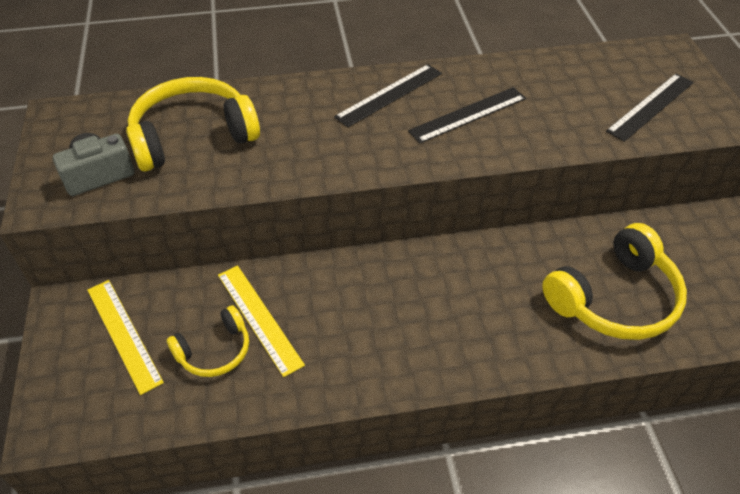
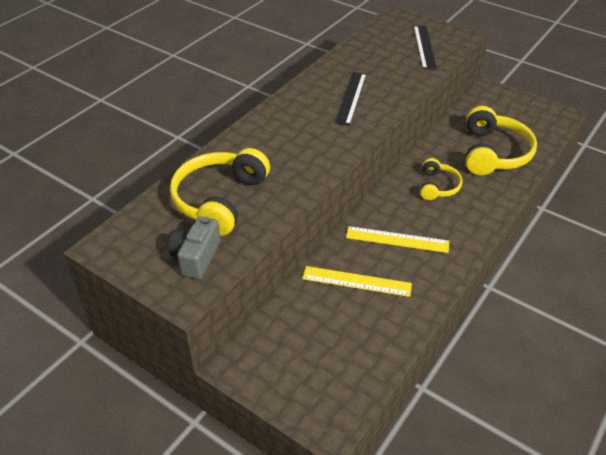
camera: 45 degrees left, 5 degrees down
(123, 334) = (296, 348): yellow ruler -> yellow ruler (397, 240)
(215, 351) = (358, 314): yellow headphones -> yellow headphones (438, 186)
(389, 95) = (297, 111): black ruler -> none

